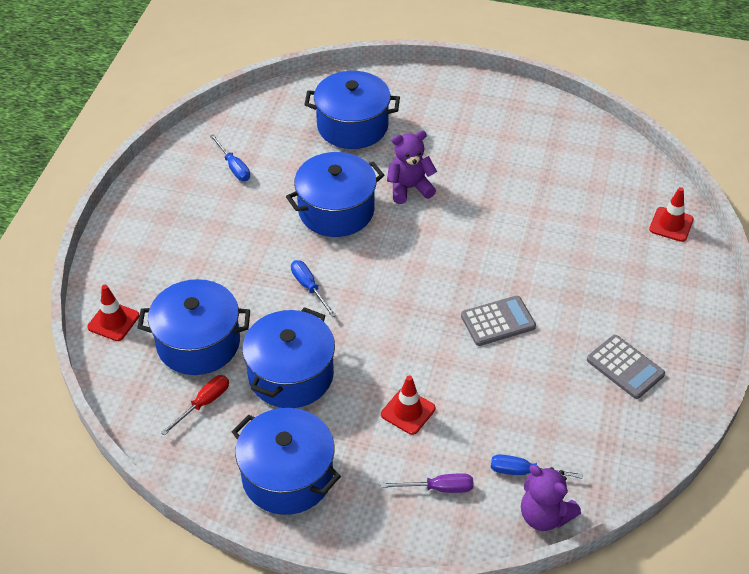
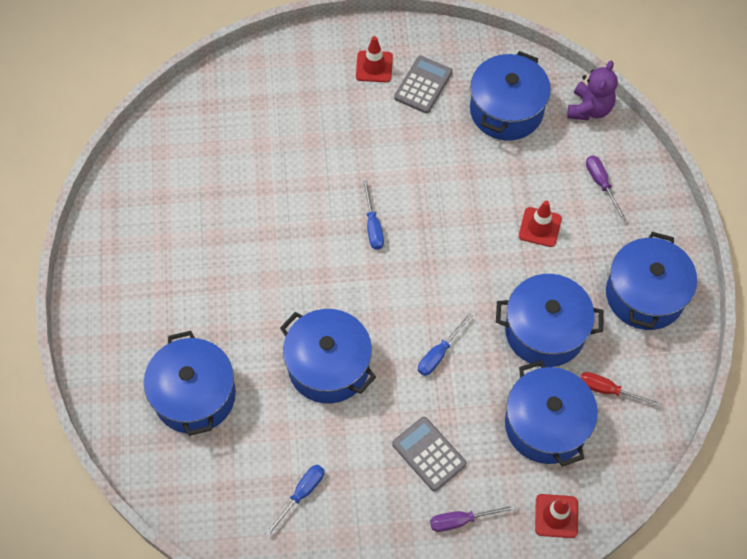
camera: 110 degrees left, 15 degrees up
(151, 257) = (461, 520): none -> purple screwdriver
(409, 188) = (272, 308): purple teddy bear -> none
(498, 321) = (413, 187): grey calculator -> grey calculator (429, 454)
(523, 472) = (558, 131): blue screwdriver -> blue screwdriver (373, 226)
(568, 432) = (506, 110): none -> blue pot
(671, 224) = (242, 81): red traffic cone -> red traffic cone (374, 66)

